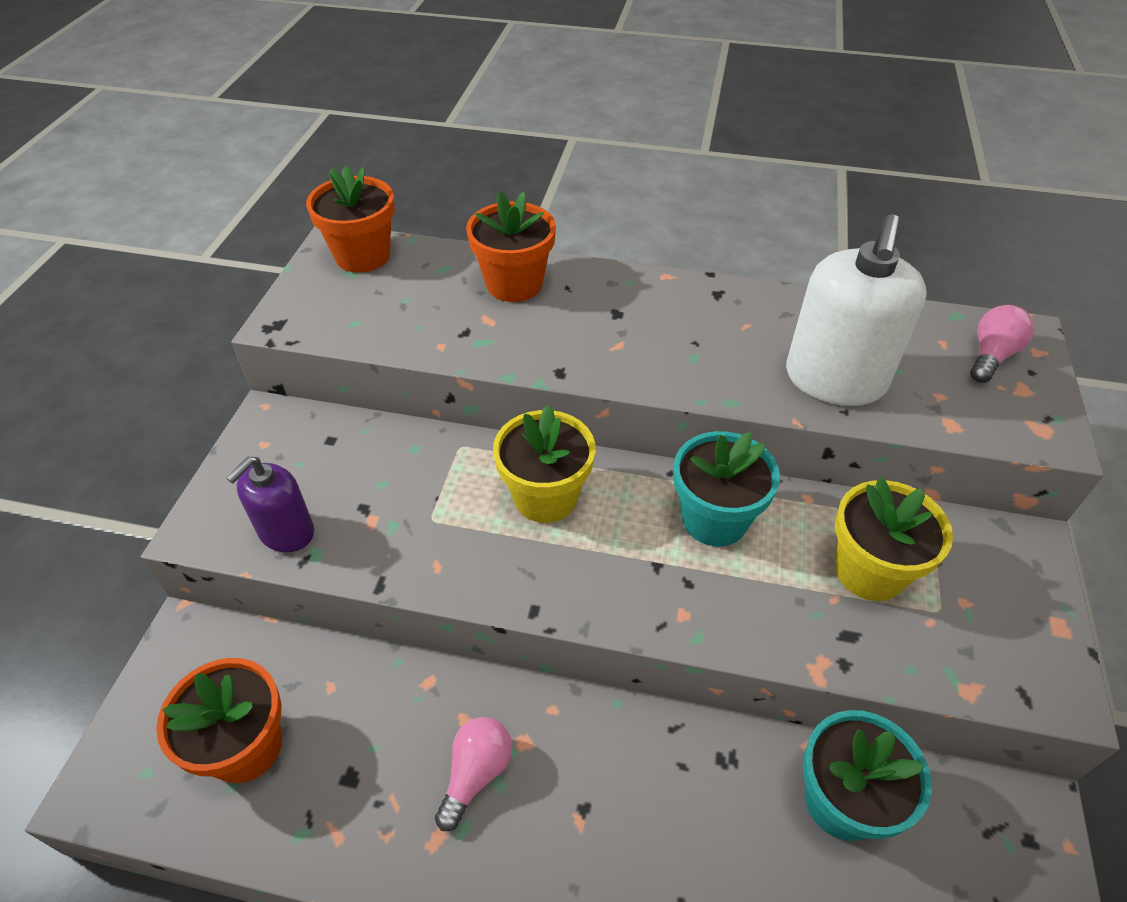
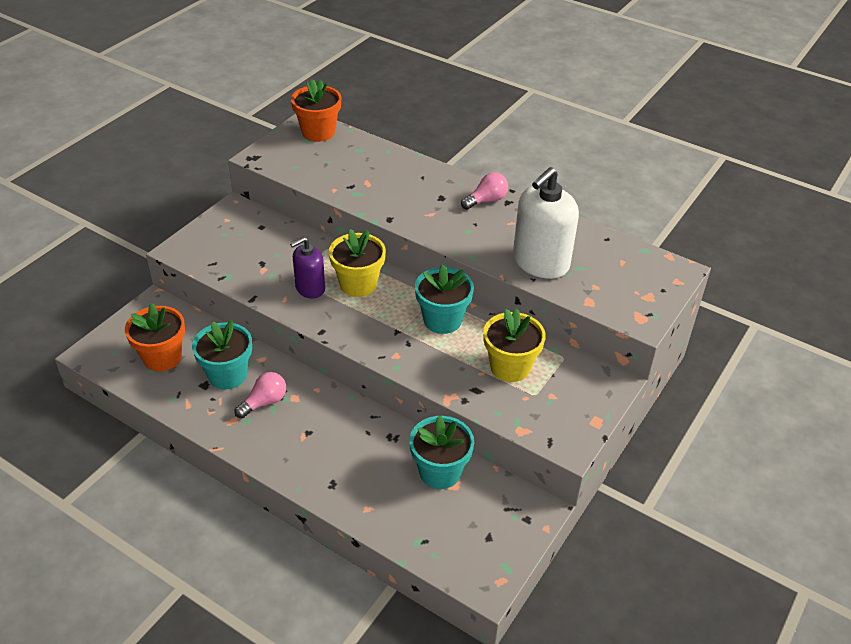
camera: 20 degrees right, 5 degrees down
(286, 532) = (219, 263): purple soap dispenser -> purple soap dispenser (310, 288)
(383, 739) = (227, 375): none -> turquoise flower pot
(514, 284) = (393, 168): orange flower pot -> none
(991, 356) = (645, 275): pink light bulb -> pink light bulb (486, 200)

